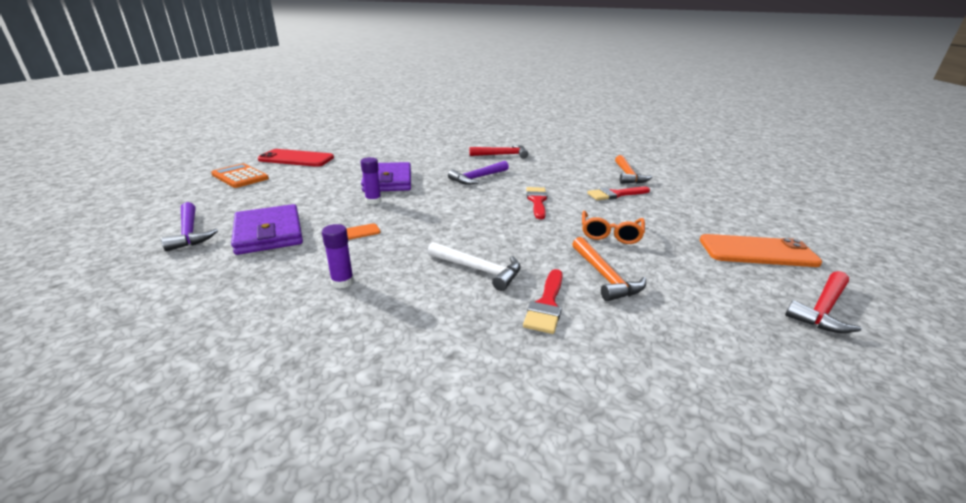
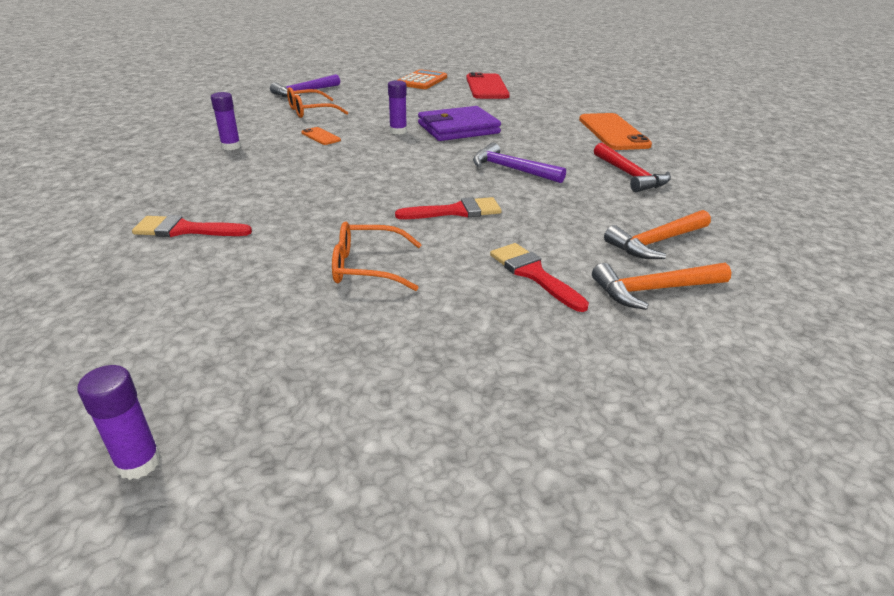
camera: 75 degrees right, 5 degrees up
(269, 233) = (310, 111): purple wallet -> orange glasses
(478, 270) = (255, 193): white hammer -> none
(604, 276) = (244, 262): orange hammer -> orange hammer (656, 242)
(757, 251) = (345, 422): orange phone -> orange phone (613, 132)
(822, 309) = (139, 463): red hammer -> purple glue stick

